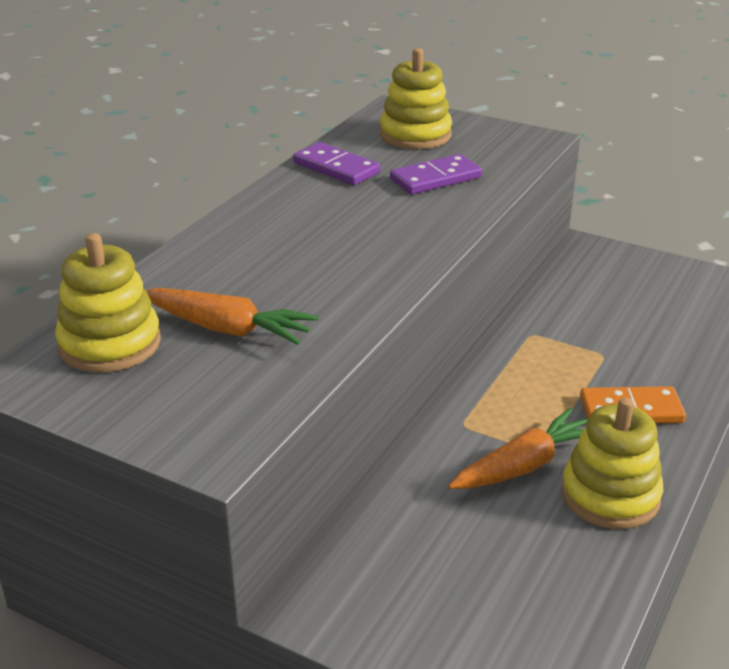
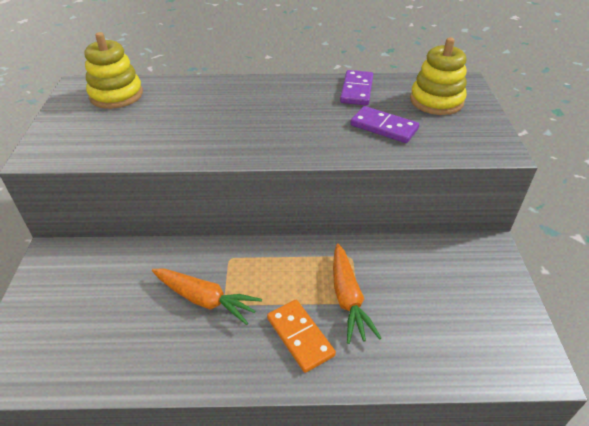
camera: 60 degrees right, 10 degrees up
(228, 329) = (148, 120): orange carrot -> orange carrot (348, 298)
(610, 495) = (197, 353): yellow stacking toy -> none

